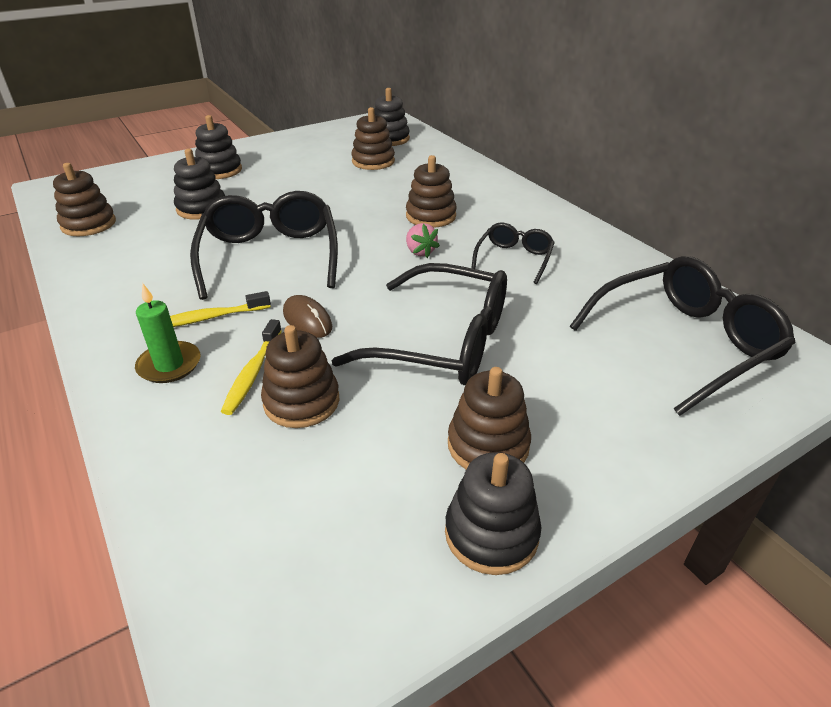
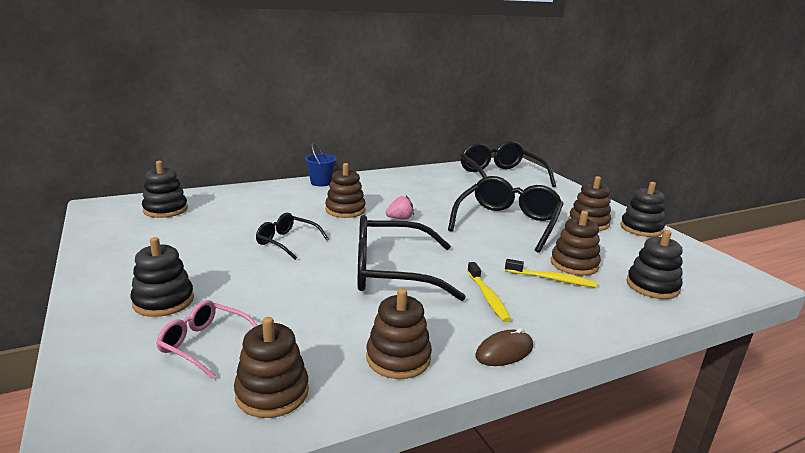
camera: 85 degrees left, 15 degrees down
(156, 194) = (205, 344): none -> pink glasses
(169, 365) = (551, 311): green candle -> none
(202, 208) = (272, 309): black stacking toy -> black stacking toy (652, 286)
(307, 320) = (488, 260): brown mouse -> brown mouse (504, 352)
(373, 161) = (217, 220): brown stacking toy -> brown stacking toy (398, 358)
(514, 259) = (416, 195): black glasses -> black glasses (287, 242)
(515, 193) = (321, 182): none -> blue bucket

